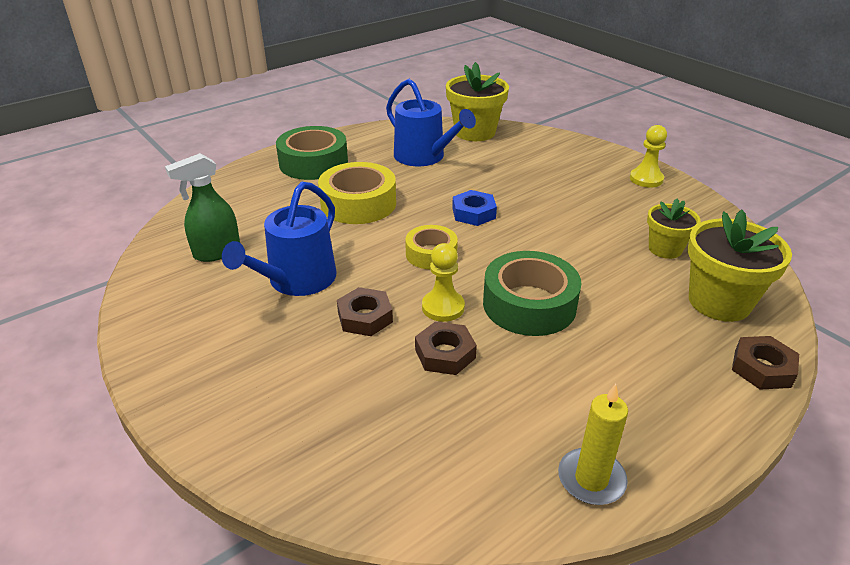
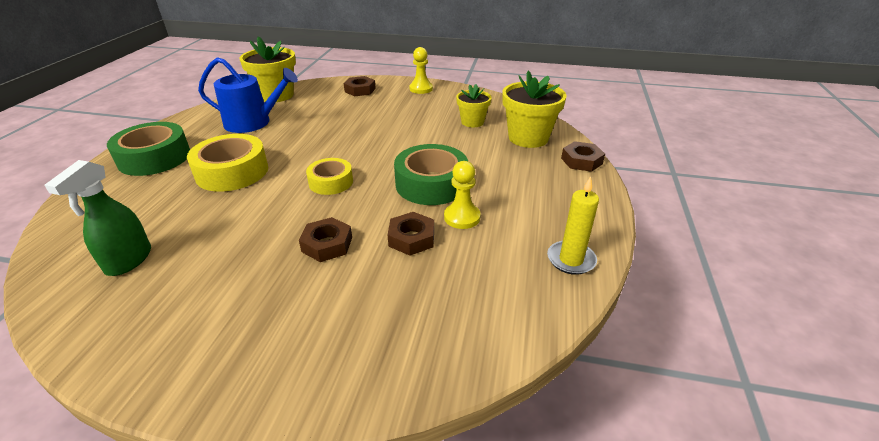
camera: 40 degrees left, 0 degrees up
(297, 280) = (238, 246): blue watering can -> none
(443, 307) = (378, 211): yellow pawn -> yellow pawn (462, 217)
(474, 213) = (333, 145): blue nut -> none
(569, 156) = (360, 90): none -> brown nut

